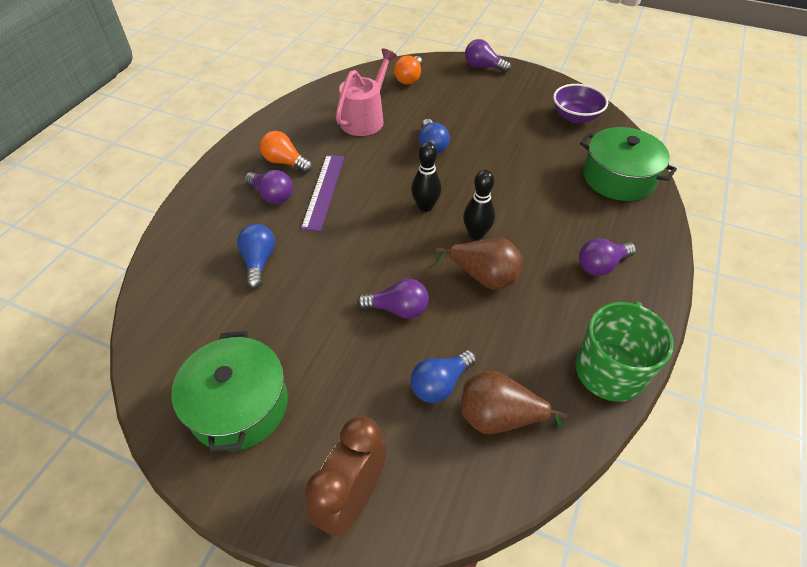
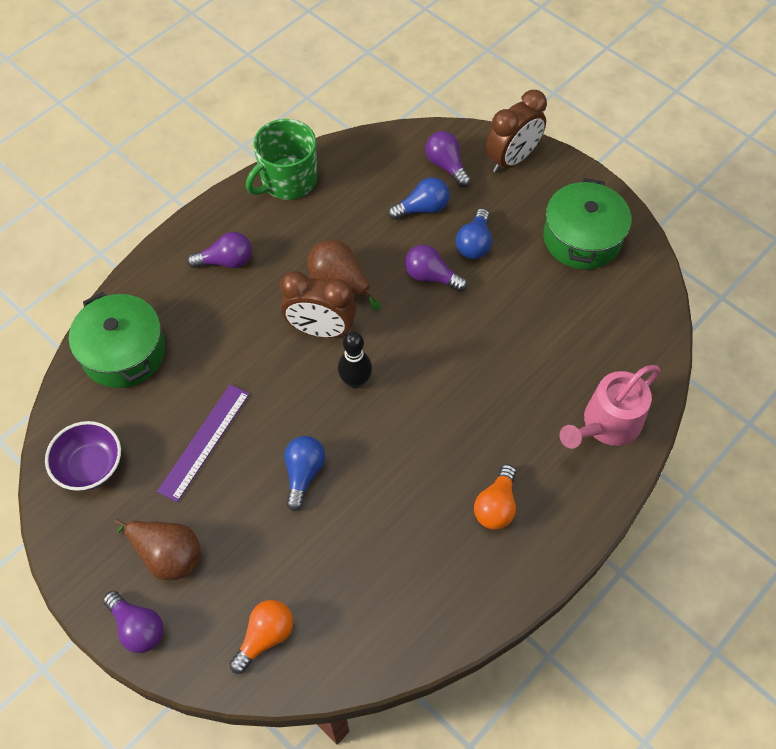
camera: 160 degrees left, 10 degrees up
(259, 261) = (549, 366): blue light bulb -> blue light bulb (474, 243)
(272, 195) = (521, 453): purple light bulb -> purple light bulb (446, 166)
(285, 162) = (496, 506): orange light bulb -> orange light bulb turned 60 degrees clockwise
(323, 191) = (460, 440): purple ruler -> purple ruler (204, 441)
(365, 119) = (367, 559): pink watering can -> pink watering can (607, 424)
(476, 234) = (321, 330): black bowling pin -> brown clock
(498, 417) = (391, 175): brown pear -> brown pear (168, 555)

